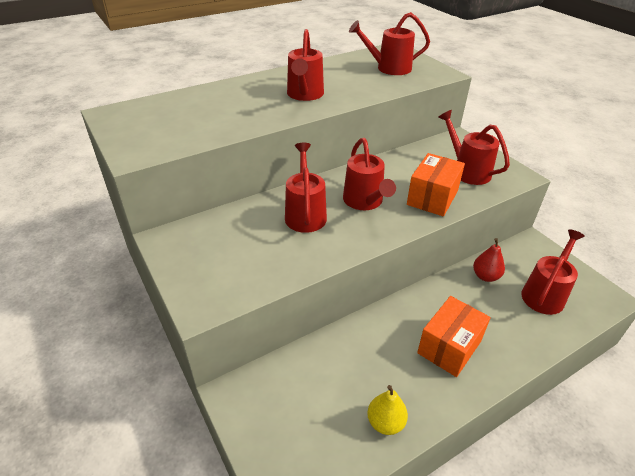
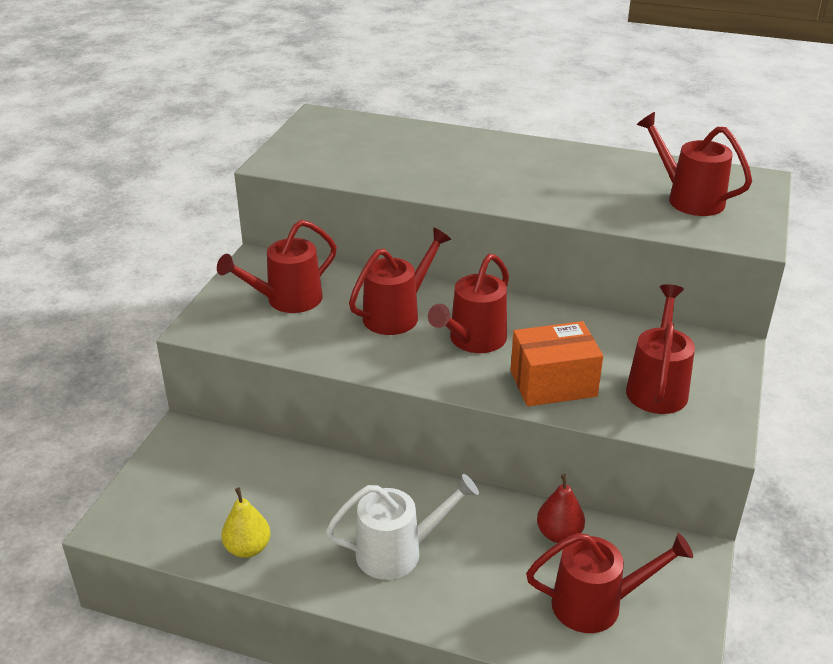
camera: 50 degrees right, 5 degrees down
(304, 95) = (520, 182): red watering can -> red watering can (286, 300)
(449, 347) = (399, 552): orange box -> white watering can

